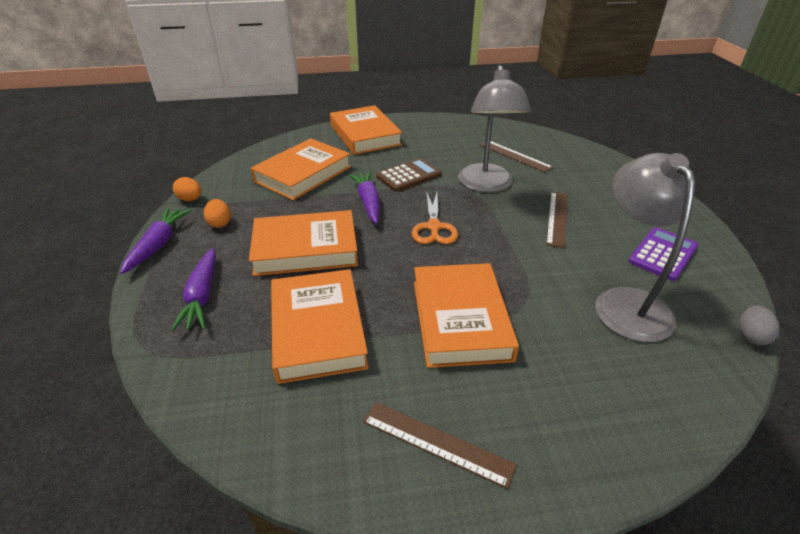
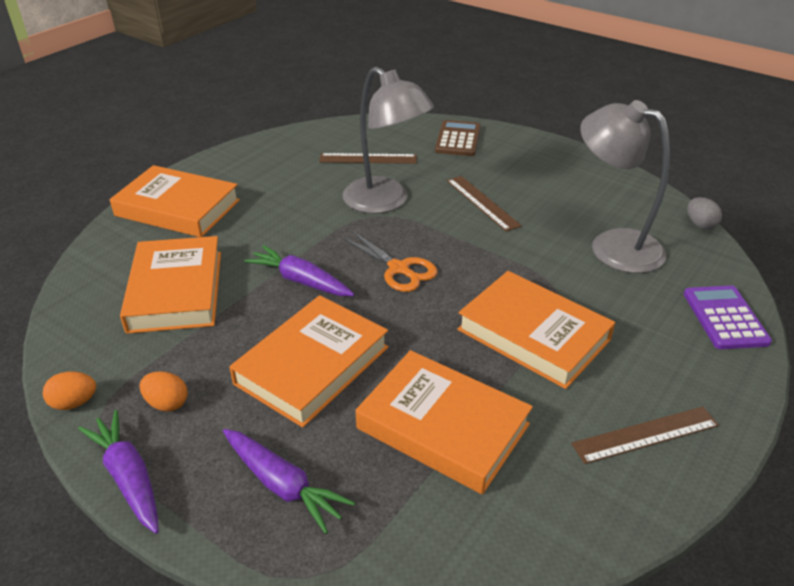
camera: 45 degrees left, 0 degrees up
(409, 176) = (298, 230): brown calculator -> brown calculator (458, 139)
(663, 254) = (587, 192): purple calculator -> purple calculator (725, 318)

